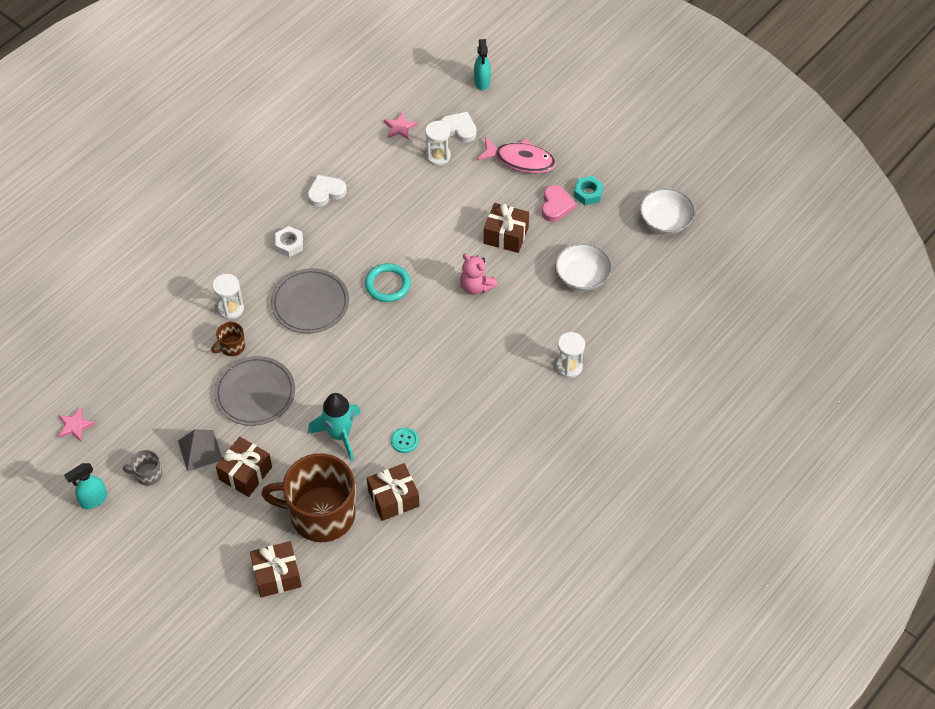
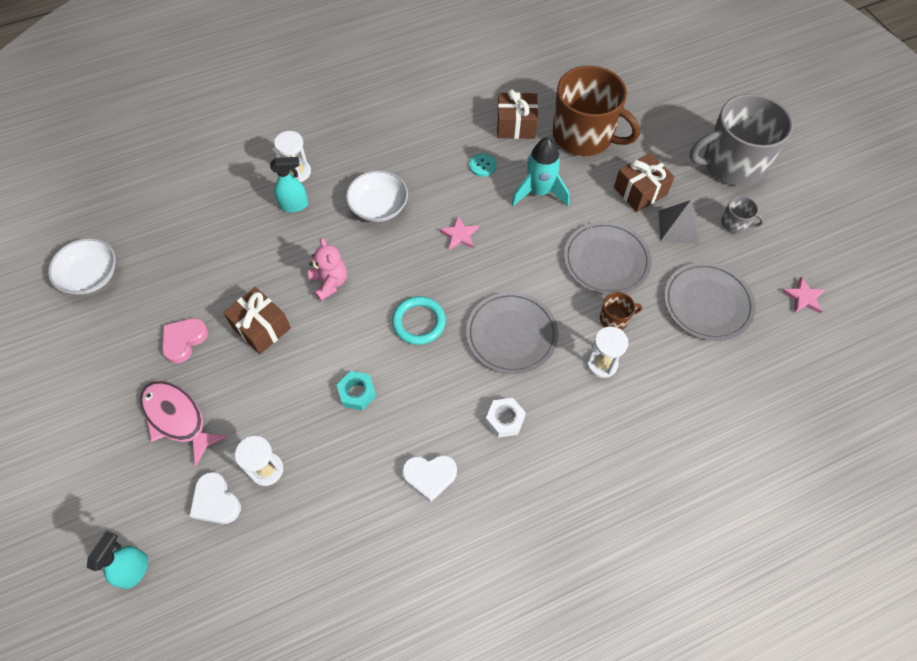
camera: 155 degrees left, 5 degrees up
(93, 500) = (793, 220): turquoise spray bottle -> turquoise spray bottle (295, 205)
(157, 389) = (707, 303): none -> grey plate
(163, 541) = (732, 163): none -> grey mug
(277, 575) = (639, 105): brown gift -> none
(399, 128) = (286, 540): pink star -> pink star (459, 235)
(582, 276) = (219, 251): white bowl -> white bowl (378, 206)
(588, 193) = (140, 341): turquoise nut -> turquoise nut (357, 393)

